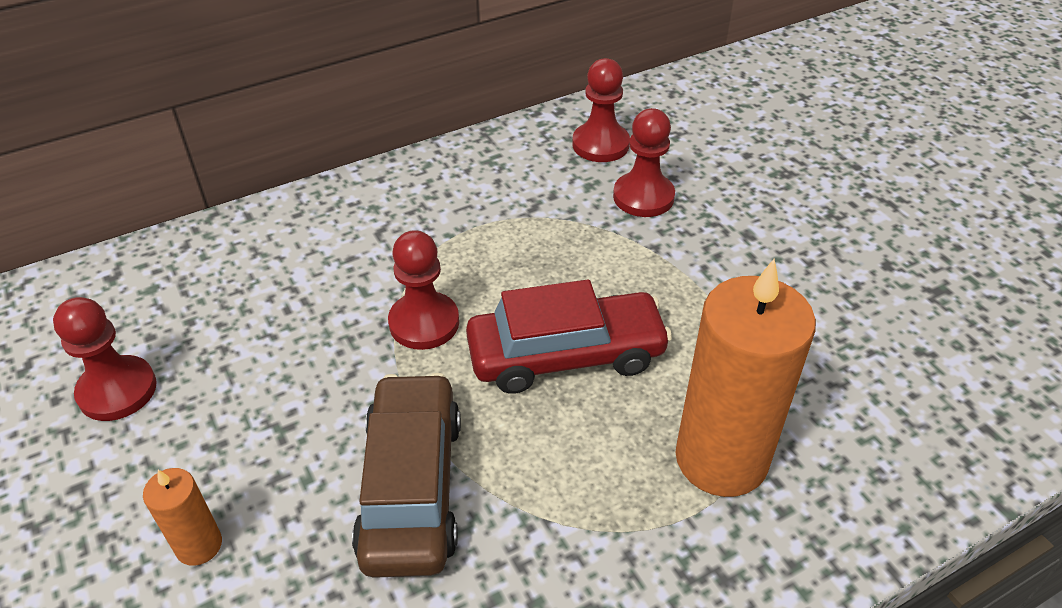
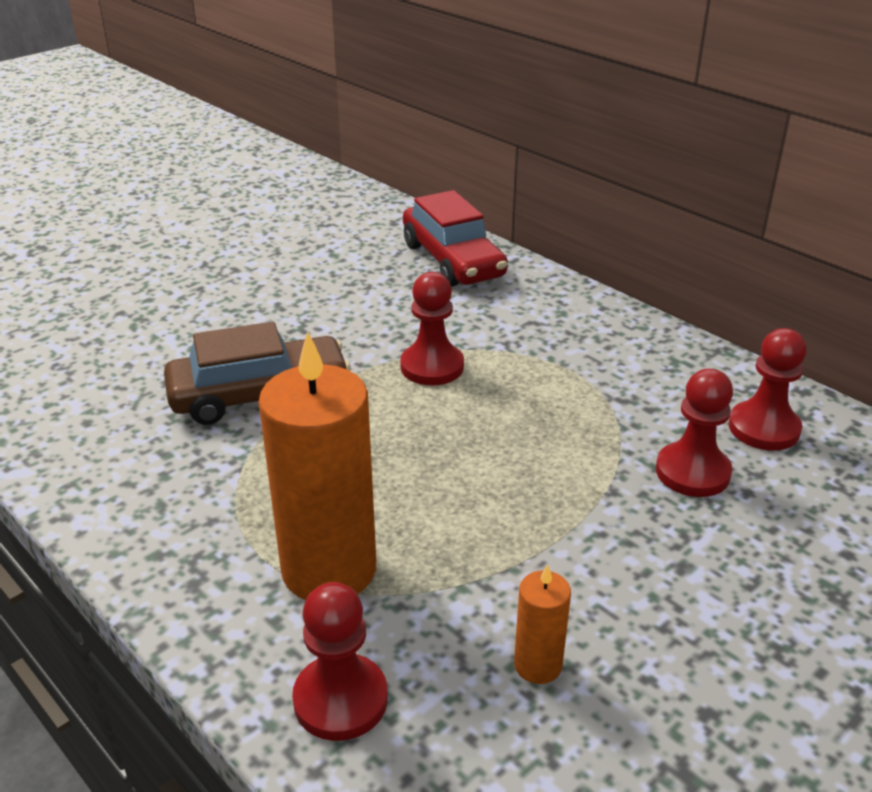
camera: 75 degrees right, 10 degrees down
(117, 390) = (315, 259): red pawn -> red pawn (340, 699)
(199, 545) = (197, 321): orange candle -> orange candle (538, 665)
(566, 355) = (426, 451): red car -> red car (452, 260)

